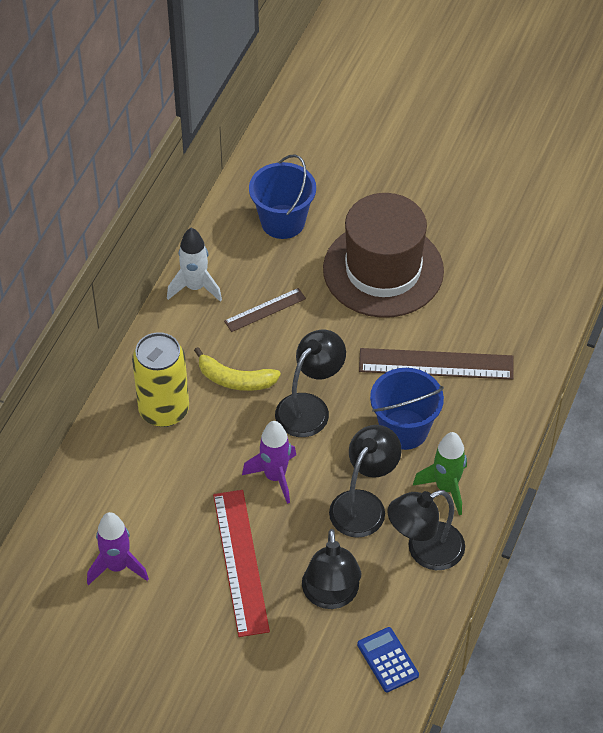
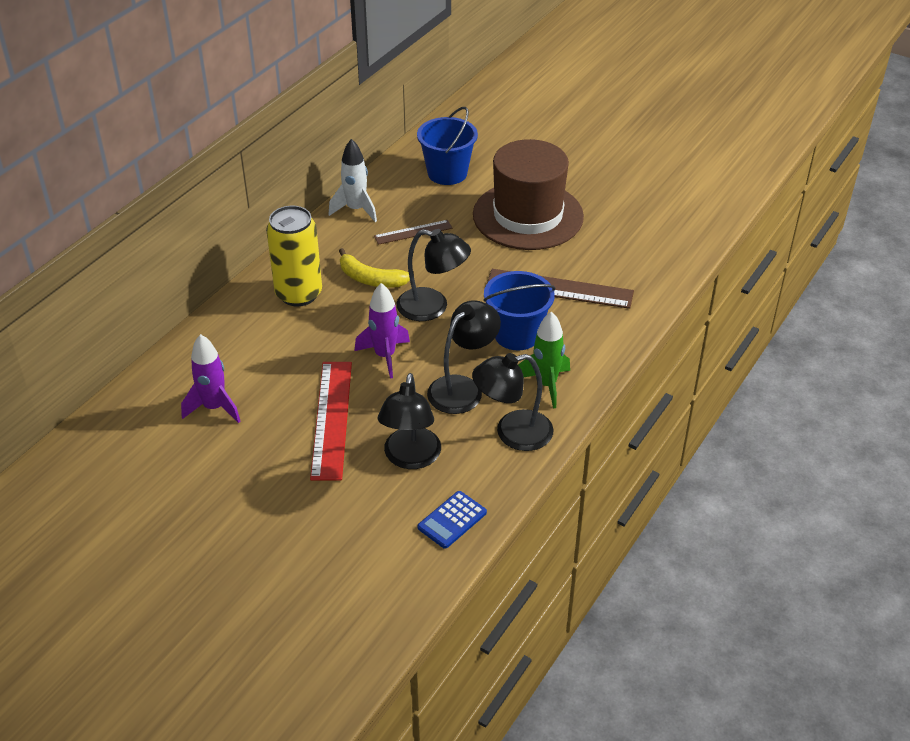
camera: 10 degrees right, 10 degrees down
(309, 407) = (432, 307): black lamp -> black lamp turned 60 degrees clockwise
(387, 660) = (452, 520): blue calculator -> blue calculator turned 120 degrees counterclockwise

